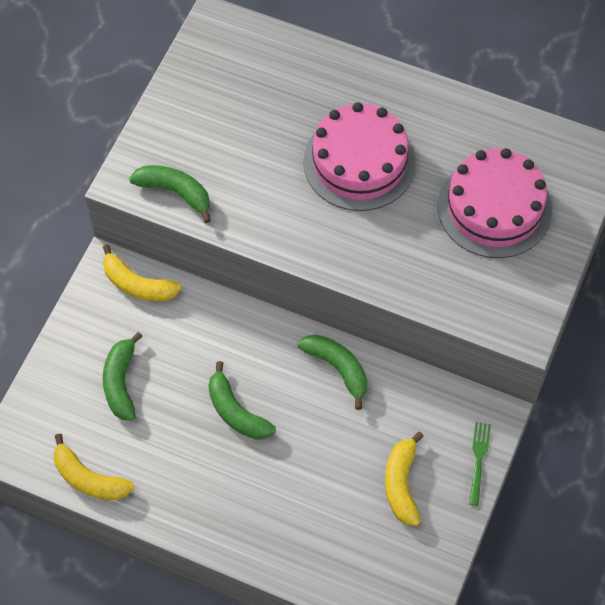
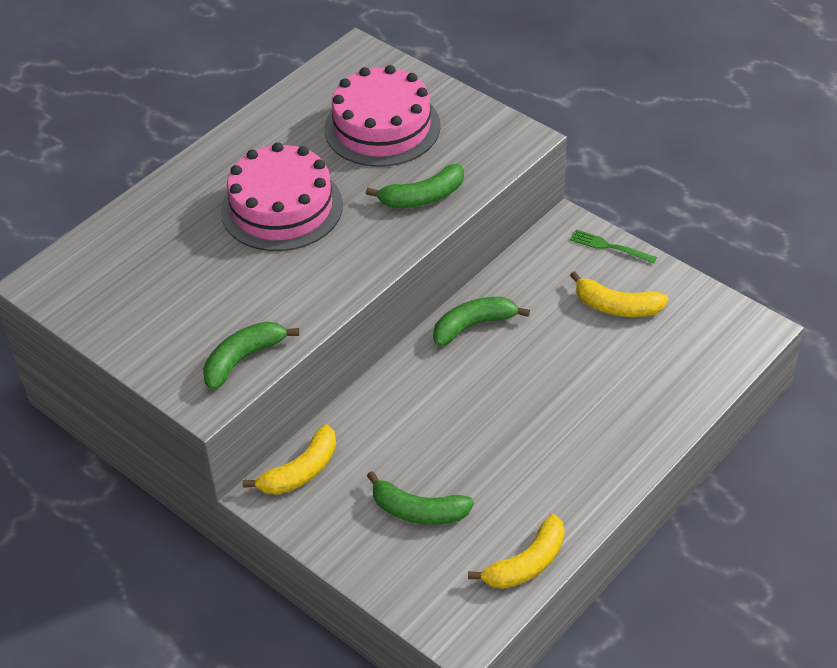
camera: 70 degrees left, 15 degrees down
(236, 412) = (492, 417): green banana -> green banana (423, 197)

